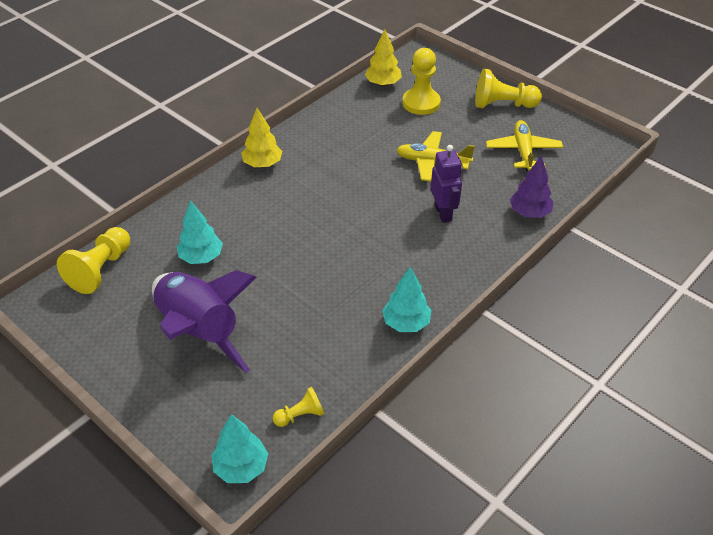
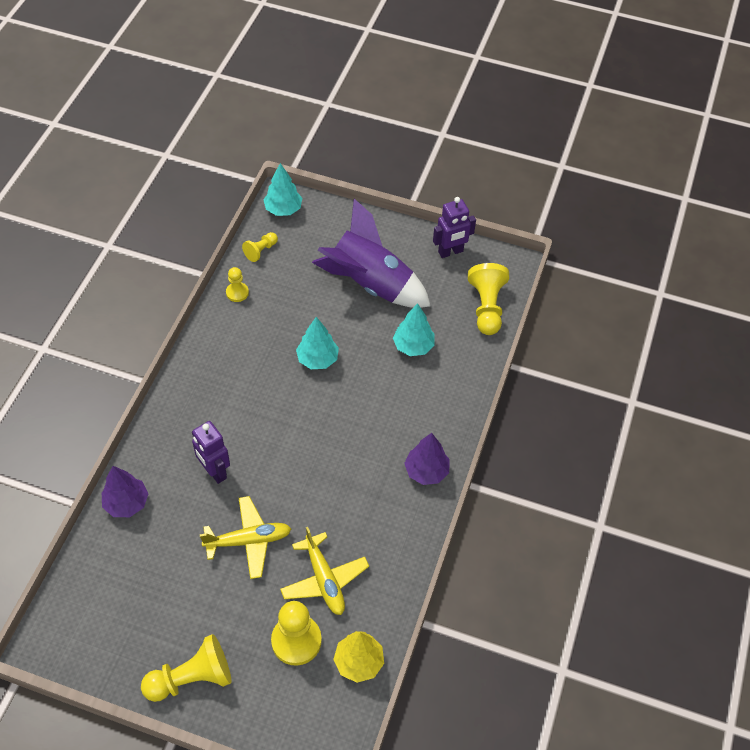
camera: 155 degrees right, 10 degrees up
(85, 339) = (450, 252): none -> purple robot
(262, 164) = (426, 471): yellow tree -> purple tree
(353, 371) = (237, 293): none -> yellow pawn
(406, 323) = (210, 344): turquoise tree -> turquoise tree (317, 359)
(523, 151) = (149, 596): yellow plane -> yellow plane (324, 580)

